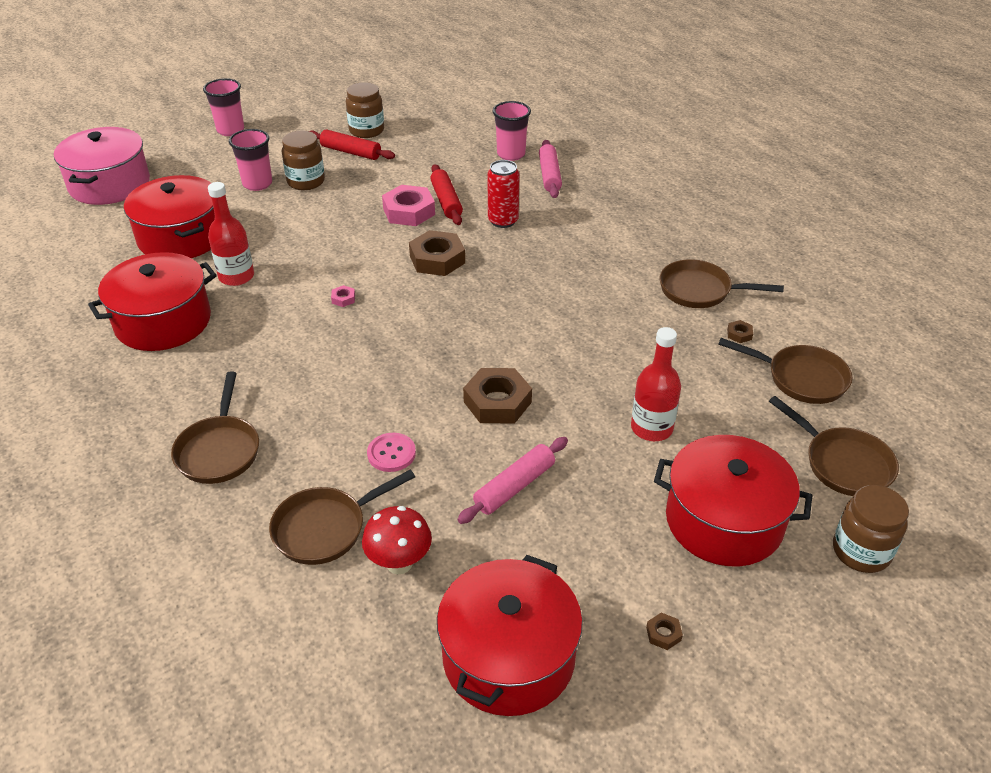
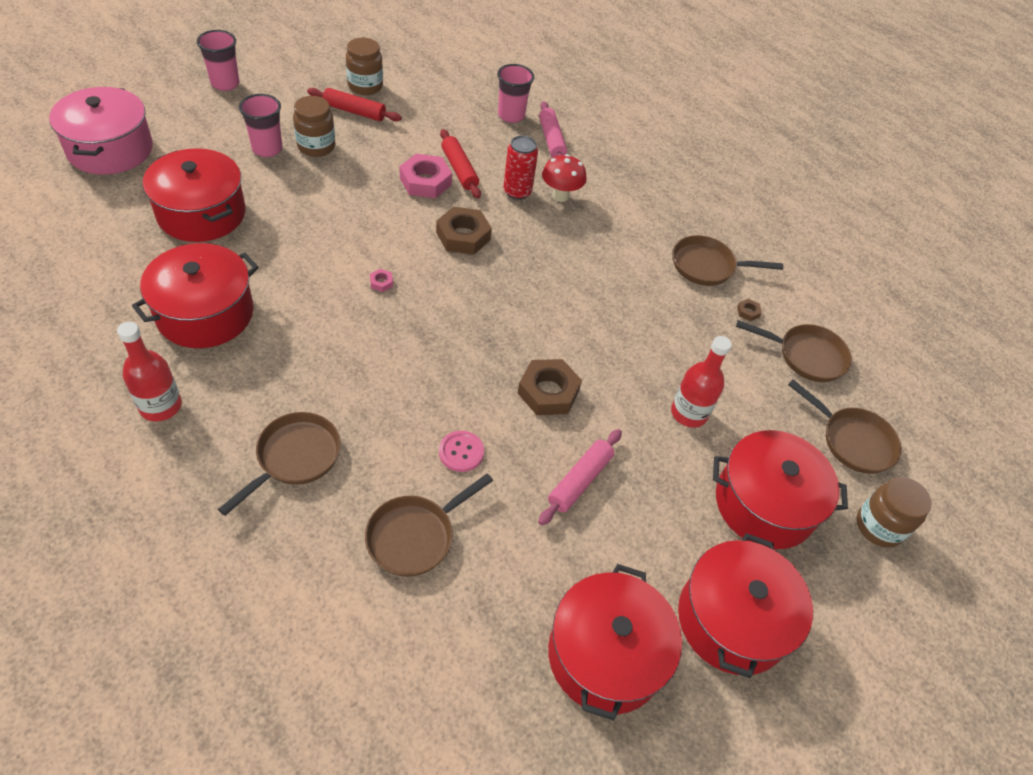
camera: 15 degrees left, 10 degrees up
(219, 450) = (295, 457): brown pan -> brown pan turned 135 degrees counterclockwise
(236, 276) = (269, 259): red bottle -> red bottle (160, 406)
(399, 563) = (491, 568): red mushroom -> red mushroom (560, 196)
(663, 634) = (732, 620): brown nut -> red pot

